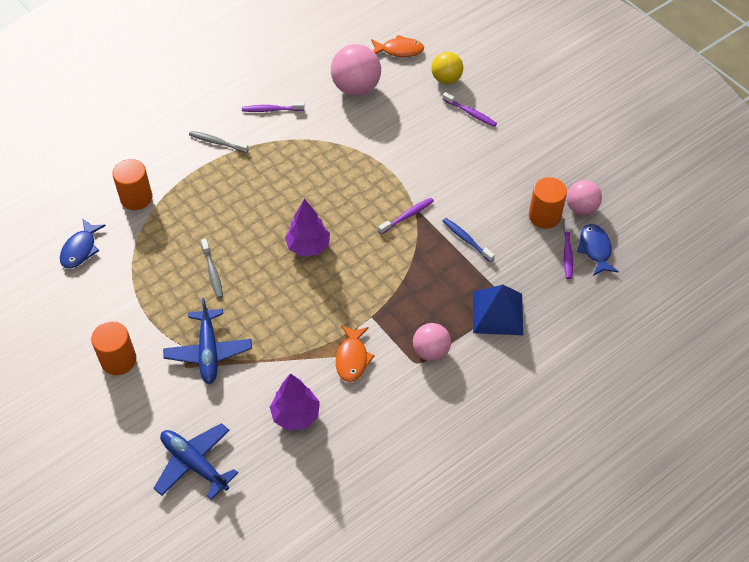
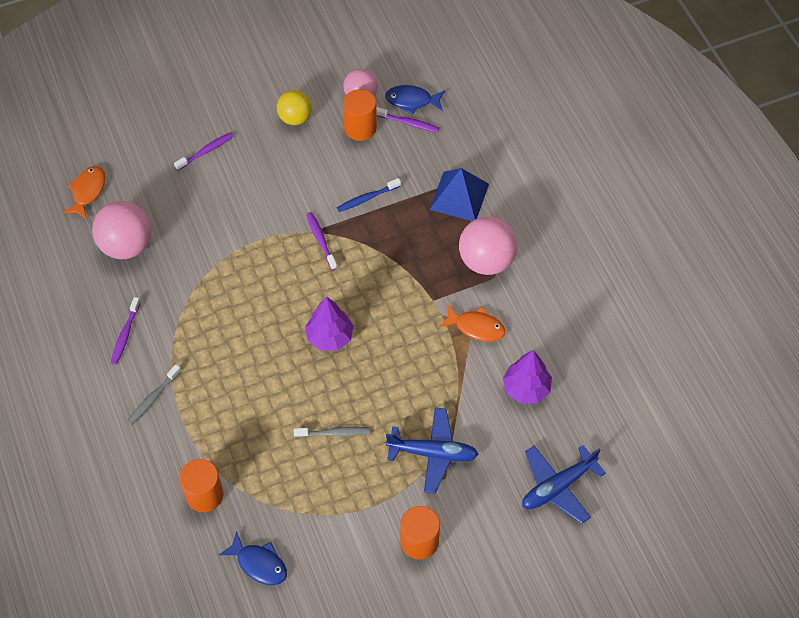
camera: 75 degrees left, 5 degrees up
(431, 351) = (486, 260): pink ball -> pink ball, size x1.57
(446, 79) = (149, 160): yellow ball -> yellow ball (295, 118)

